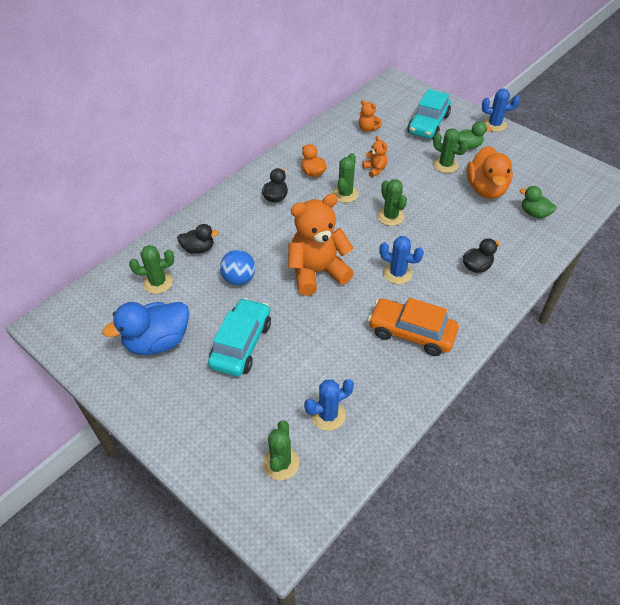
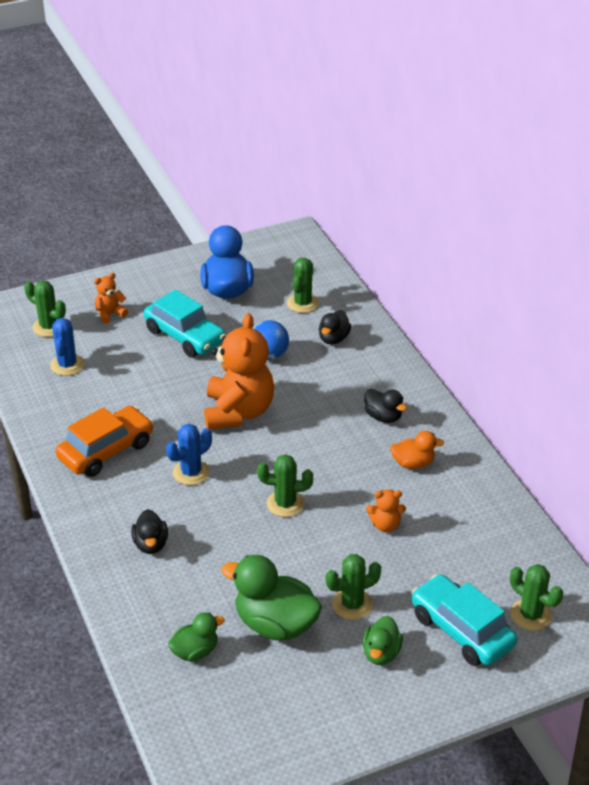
camera: 115 degrees right, 10 degrees down
(345, 194) = (353, 478): green cactus -> green cactus (531, 615)
(367, 129) = (484, 554): orange teddy bear -> orange teddy bear (110, 314)
(486, 189) = (275, 624): orange duck -> green duck
(494, 125) = (418, 717): blue cactus -> none

